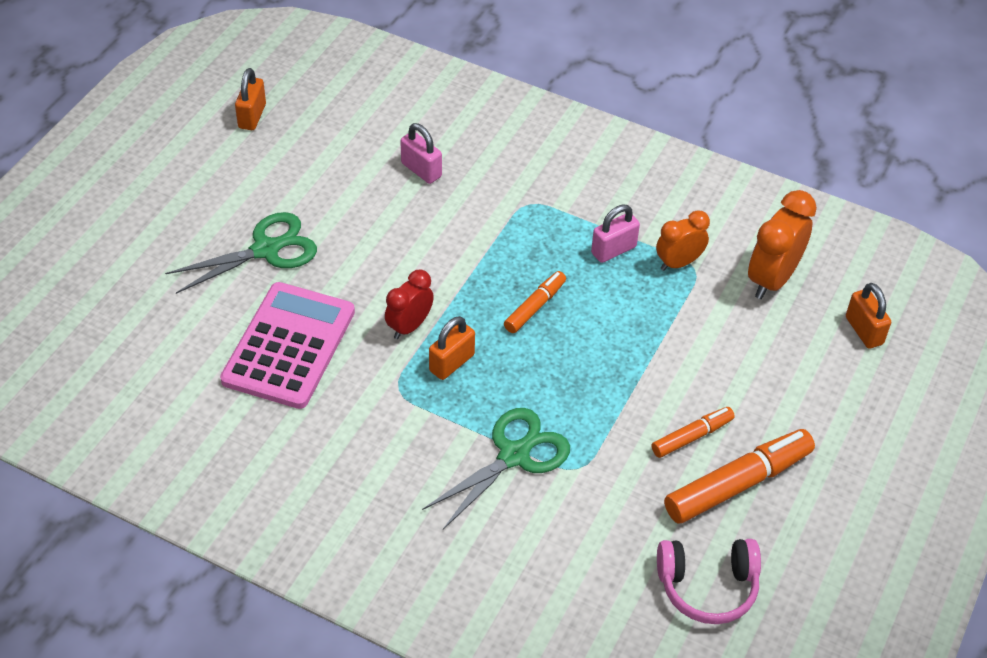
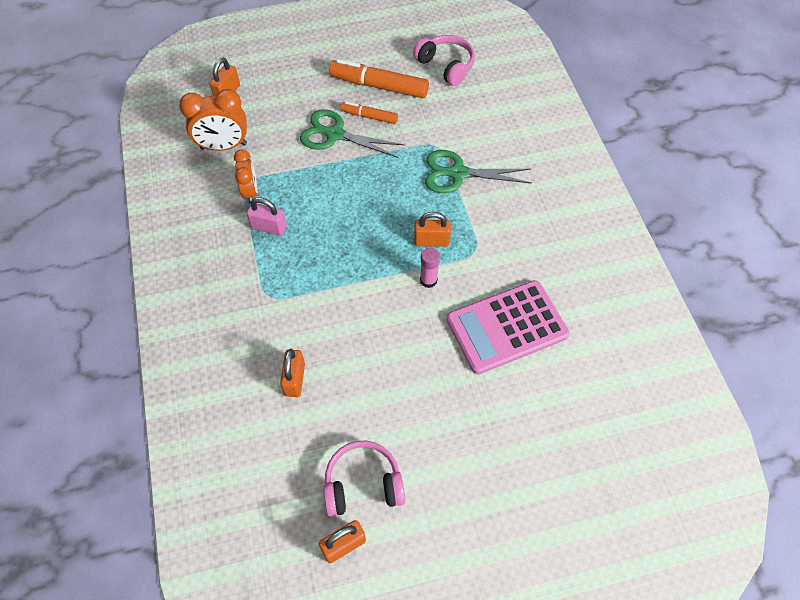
camera: 130 degrees left, 10 degrees up
(266, 250) = (454, 408): green scissors -> green scissors (335, 135)
(280, 154) = (363, 484): none -> pink headphones
(409, 326) = (428, 280): red clock -> pink glue stick
(421, 170) = (295, 379): pink padlock -> orange padlock
(535, 307) = (351, 233): orange marker -> none
(678, 263) = (250, 192): orange clock -> orange clock turned 120 degrees counterclockwise

